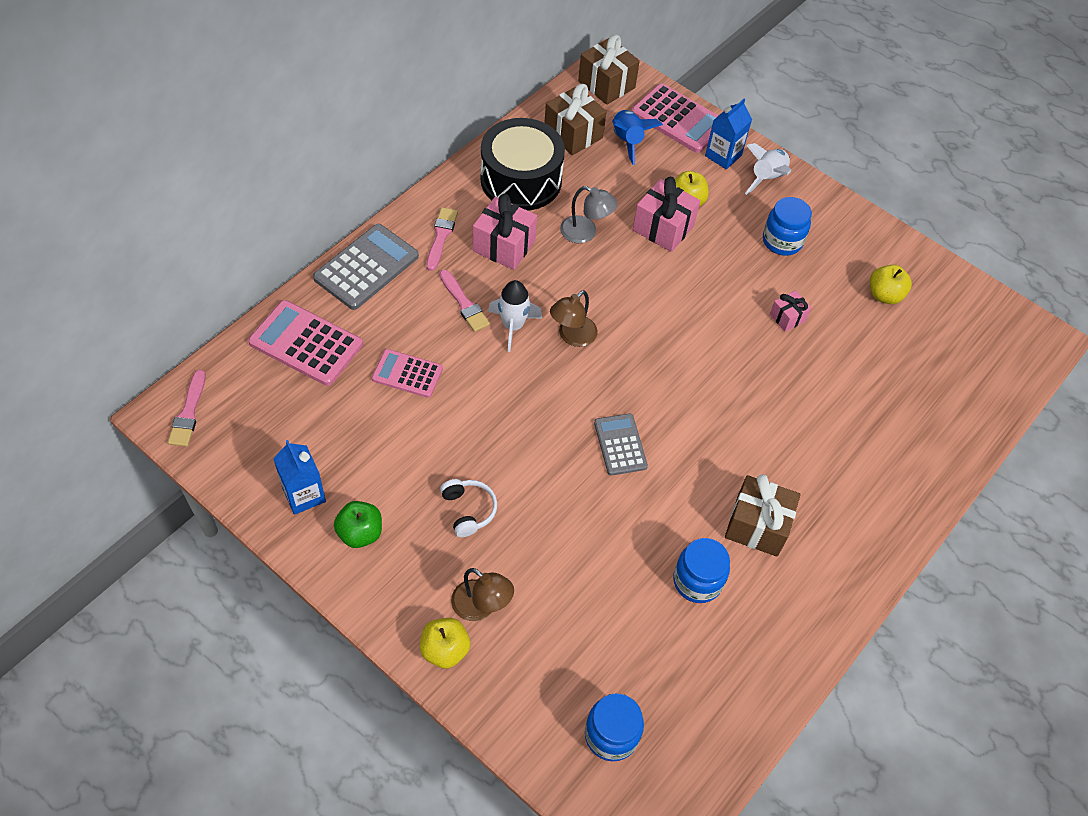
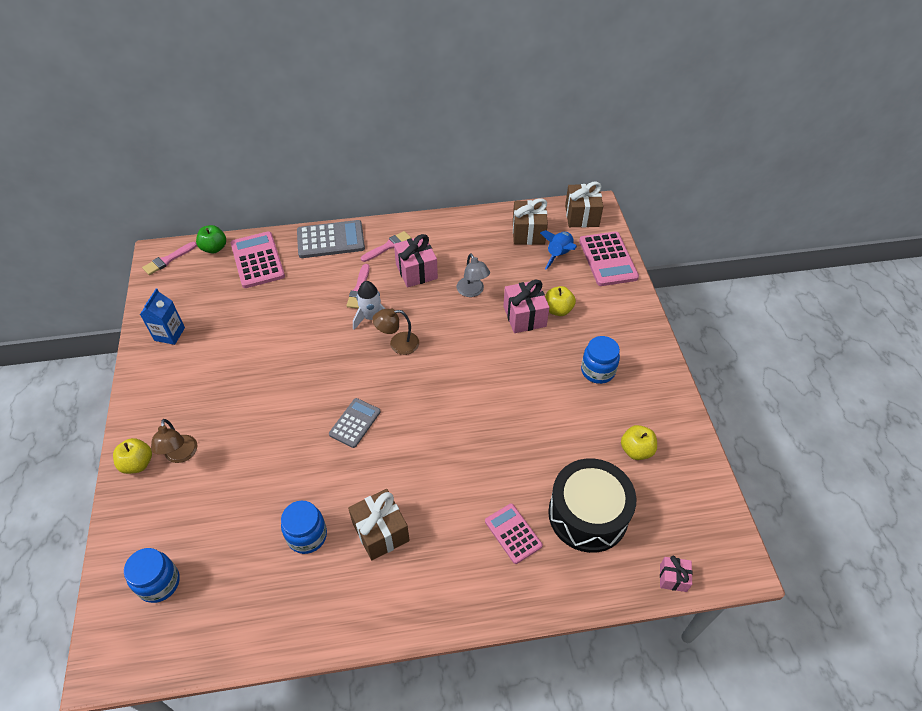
camera: 45 degrees right, 5 degrees down
(360, 533) = (171, 372): green apple -> green apple (214, 248)
(407, 374) = (287, 307): pink calculator -> pink calculator (513, 533)
(468, 510) = (234, 399): white headphones -> none
(521, 180) = (467, 241): black drum -> black drum (588, 514)
(723, 156) = (614, 296): blue carton -> none
(767, 178) = (631, 326): white rocket -> none
(787, 317) = (547, 419): pink gift -> pink gift (673, 578)

